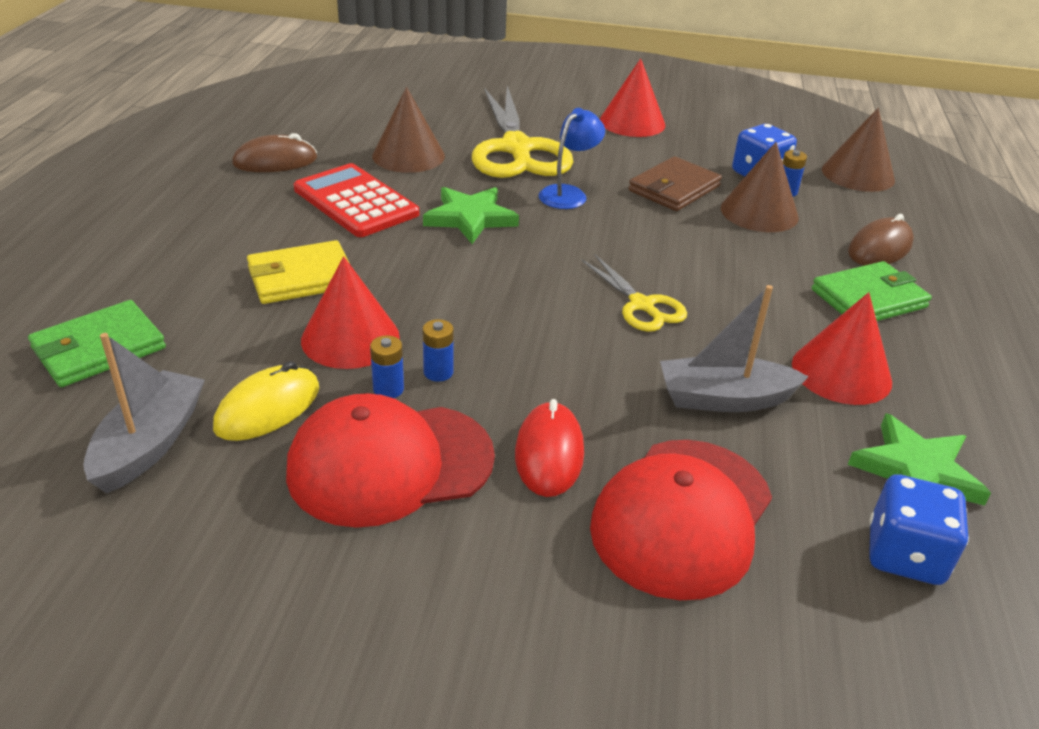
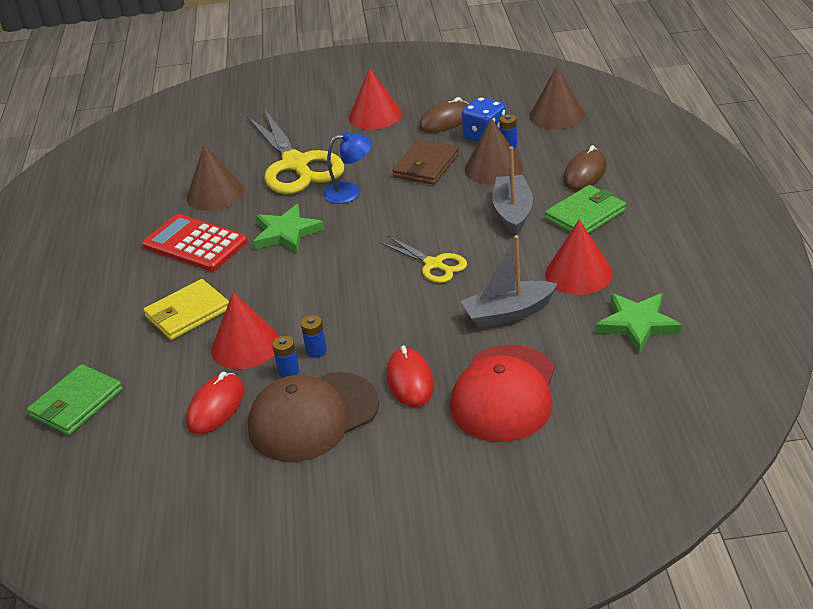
camera: 10 degrees left, 0 degrees up
(150, 443) = (152, 451): grey boat -> grey boat (513, 212)
(268, 408) = (216, 407): yellow mouse -> red mouse
(275, 161) = (115, 228): brown mouse -> brown mouse (446, 121)
(390, 464) = (313, 417): red cap -> brown cap
(568, 193) = (350, 192): blue lamp -> blue lamp turned 60 degrees clockwise
(904, 555) = (639, 376): blue dice -> none

